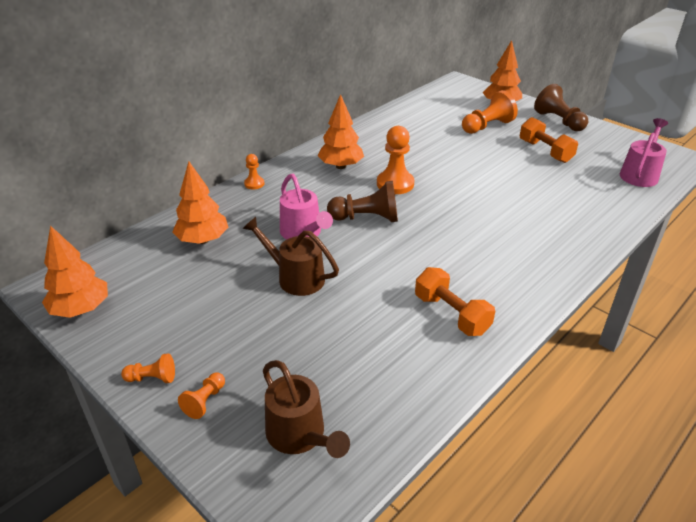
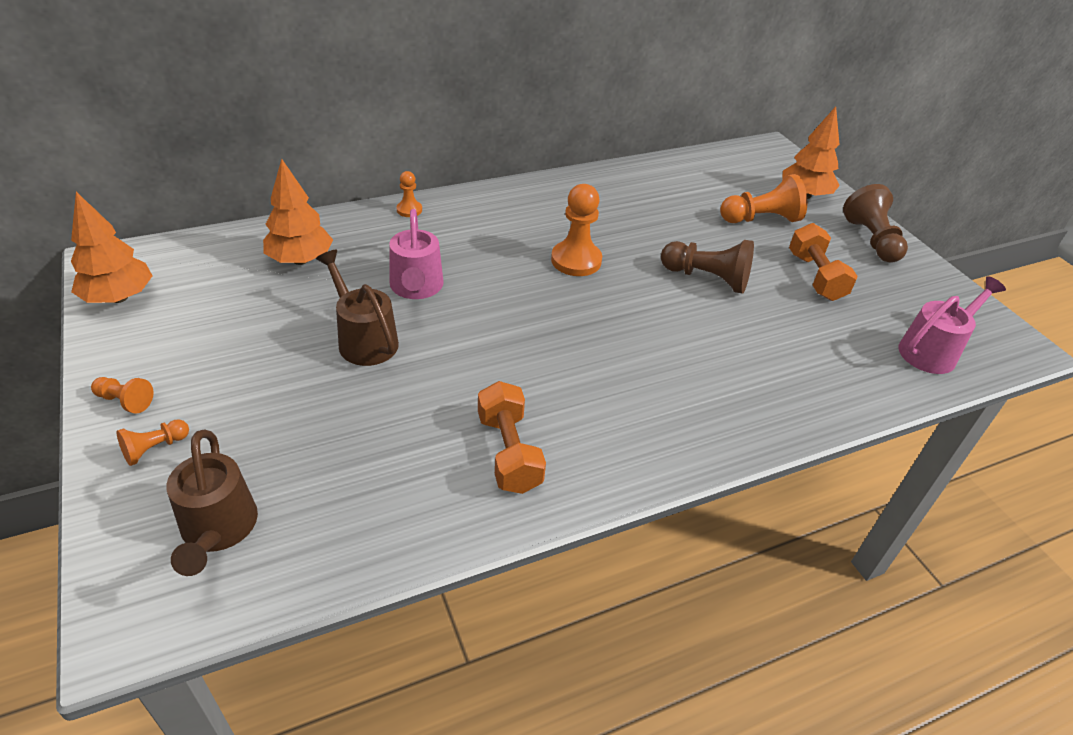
camera: 20 degrees right, 5 degrees up
(341, 166) = (527, 218): orange tree -> none
(367, 218) = (505, 293): brown pawn -> brown pawn (707, 278)

